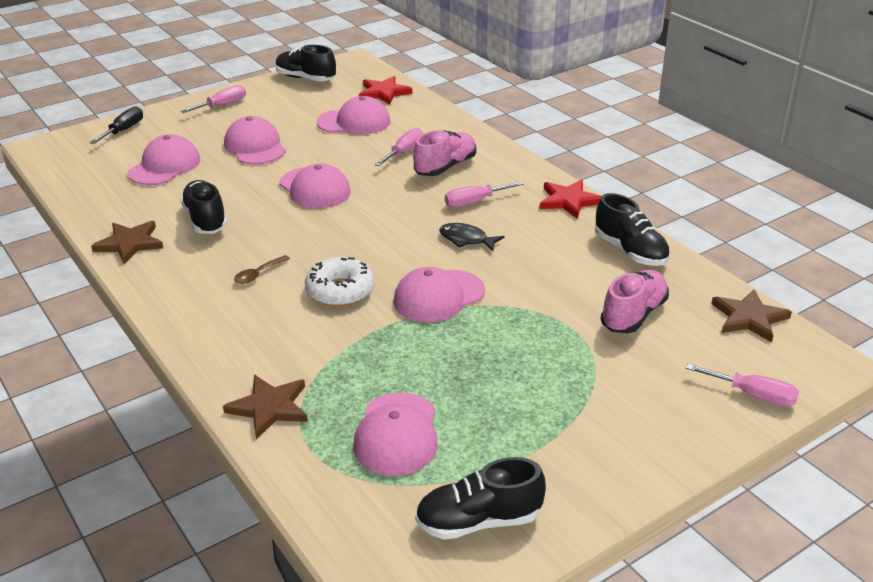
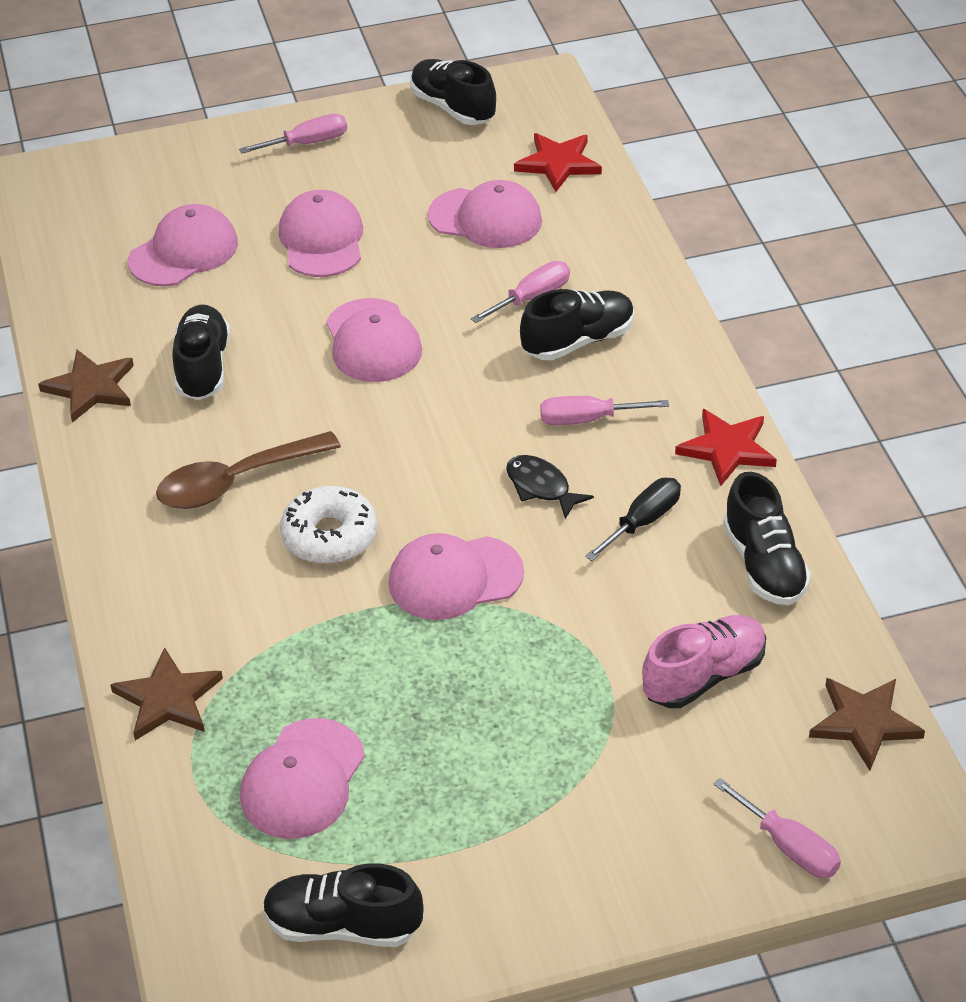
camera: 20 degrees right, 10 degrees up
(124, 130) = (152, 167): black screwdriver -> black screwdriver (643, 521)
(258, 274) = (235, 481): brown spoon -> brown spoon, size x2.10
(445, 167) = (578, 341): pink shoe -> black shoe

